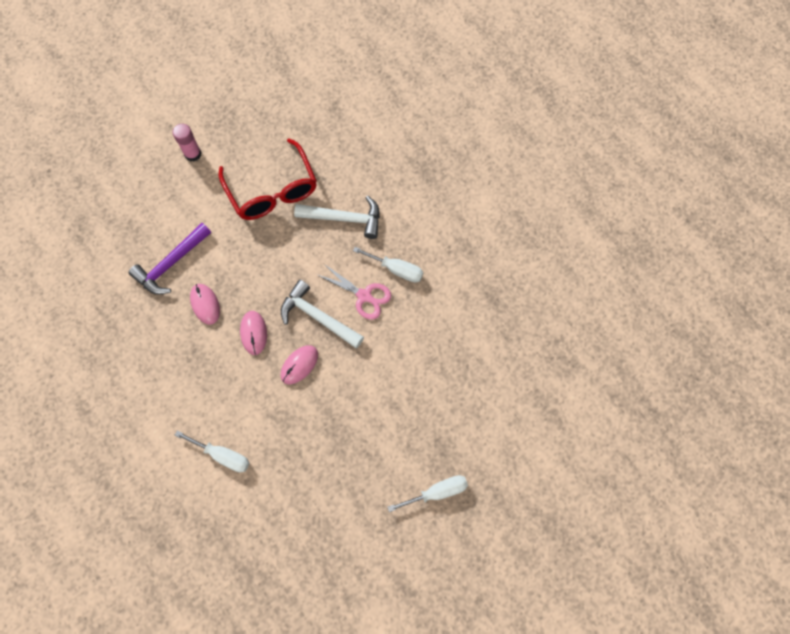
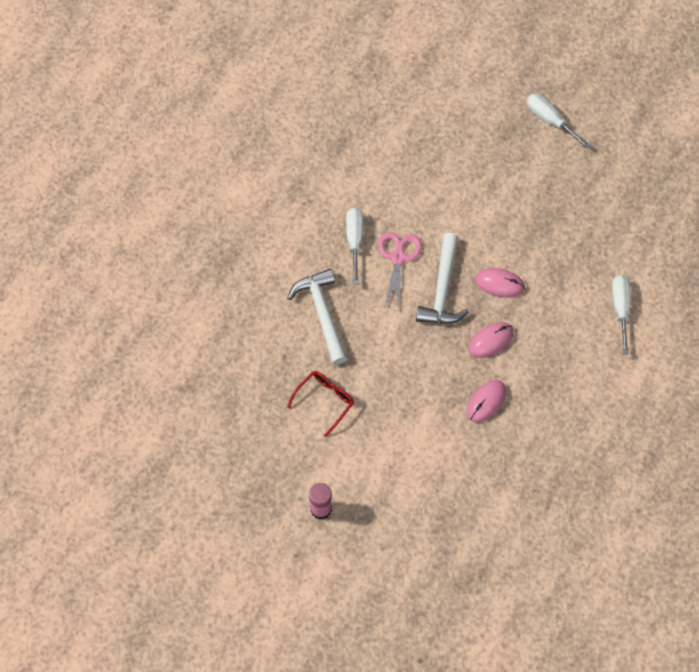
camera: 115 degrees left, 5 degrees down
(171, 264) = (461, 459): purple hammer -> none
(272, 191) = (325, 401): red glasses -> red glasses, size x0.53

